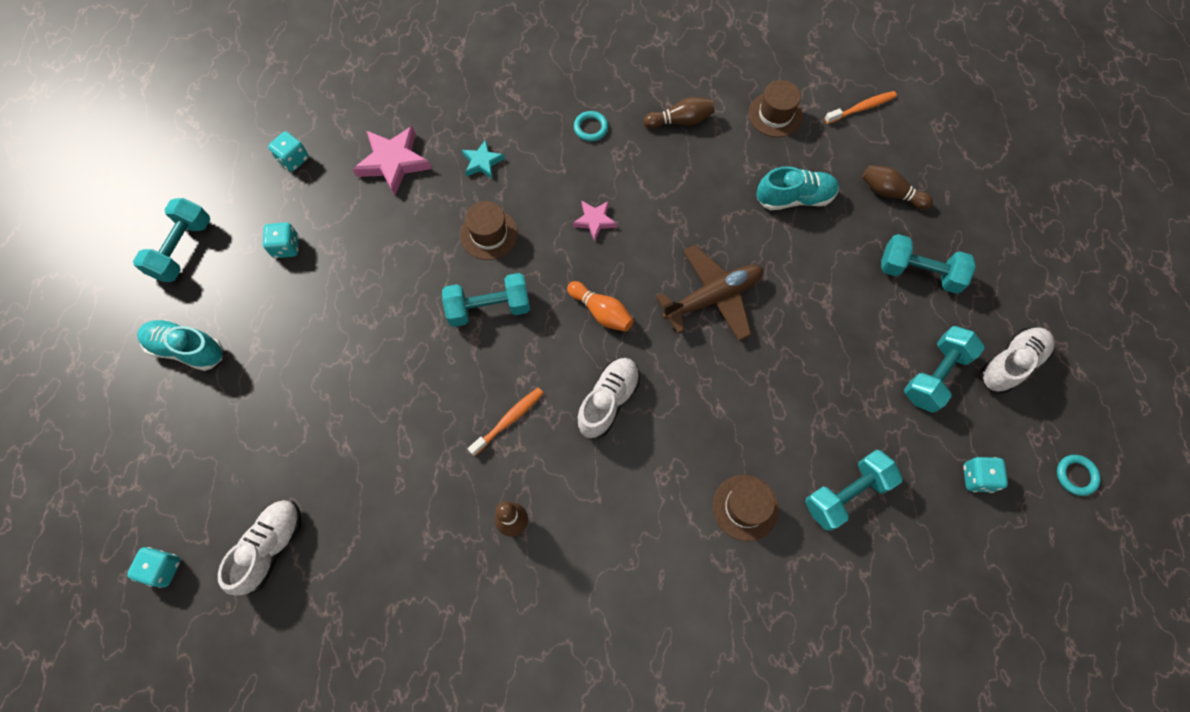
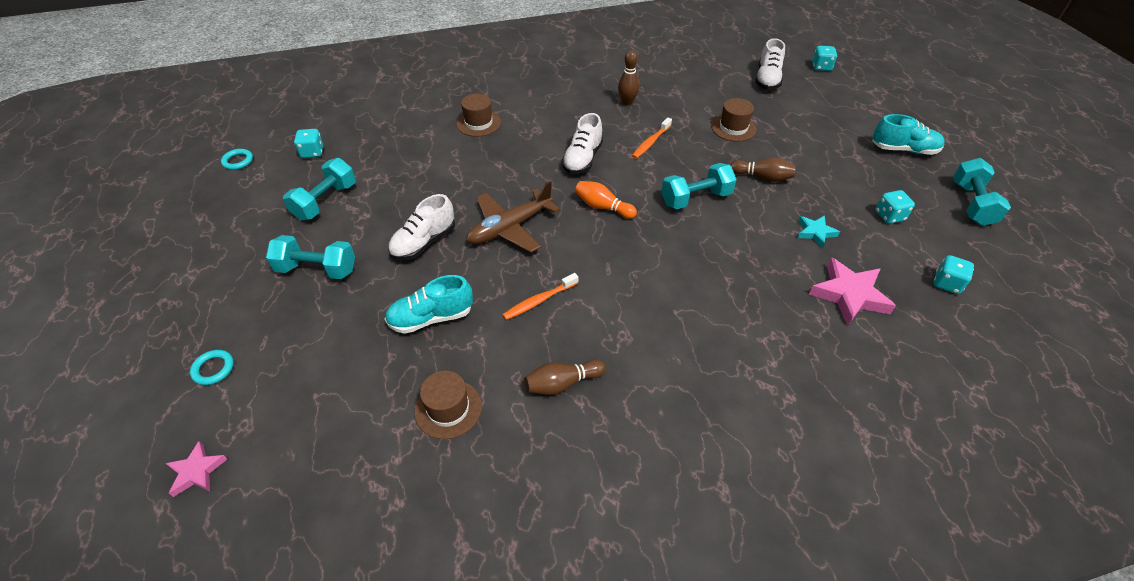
camera: 170 degrees right, 20 degrees down
(482, 162) = (761, 307): turquoise star -> turquoise star (815, 232)
(489, 234) = (722, 247): brown hat -> brown hat (733, 128)
(591, 128) = (663, 359): turquoise ring -> turquoise ring (213, 369)
(594, 221) = (629, 271): pink star -> pink star (197, 471)
(846, 494) = (409, 136): turquoise dumbbell -> none
(861, 108) = (337, 434): orange toothbrush -> orange toothbrush (539, 301)
(890, 193) = (326, 337): brown bowling pin -> brown bowling pin (762, 177)
(1010, 364) = (258, 216): white shoe -> white shoe (424, 242)

